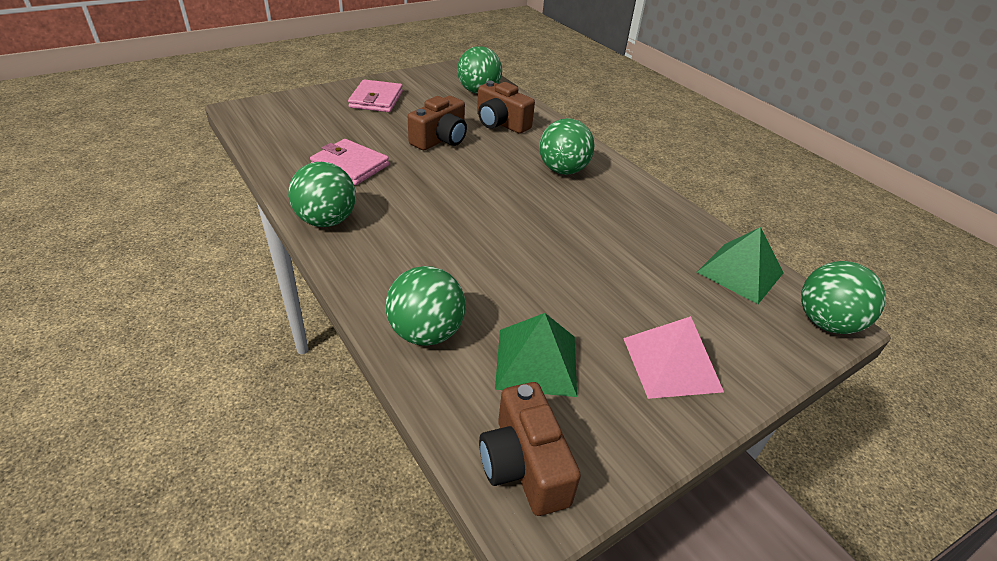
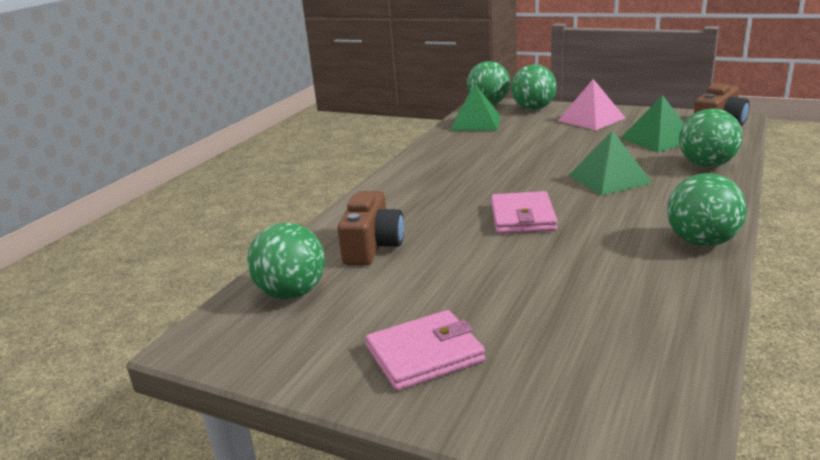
camera: 115 degrees left, 15 degrees down
(350, 165) = (608, 279): pink wallet -> pink wallet (522, 217)
(440, 139) = (465, 260): brown camera -> none
(477, 255) = (609, 179): none -> green pyramid
(562, 170) = (431, 191): green ball -> green ball (533, 109)

